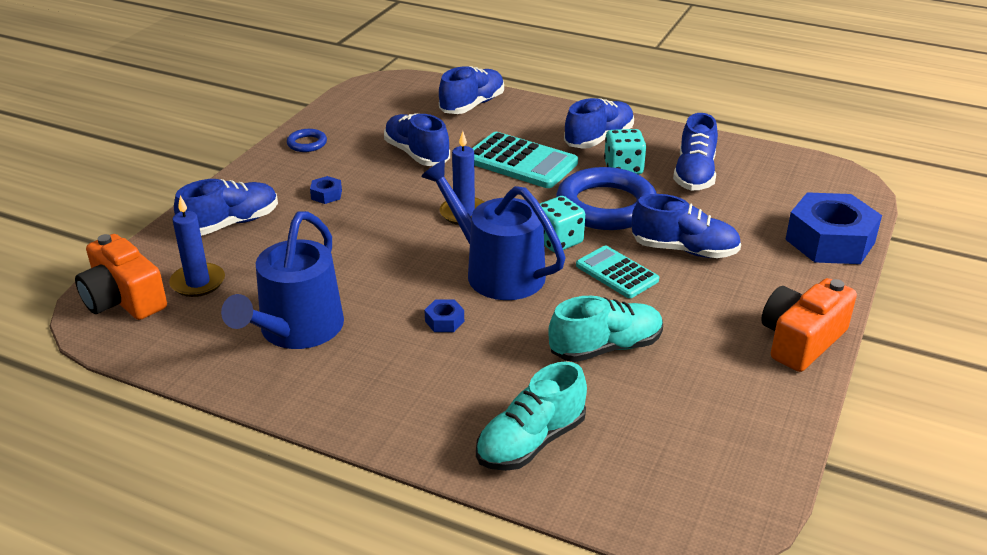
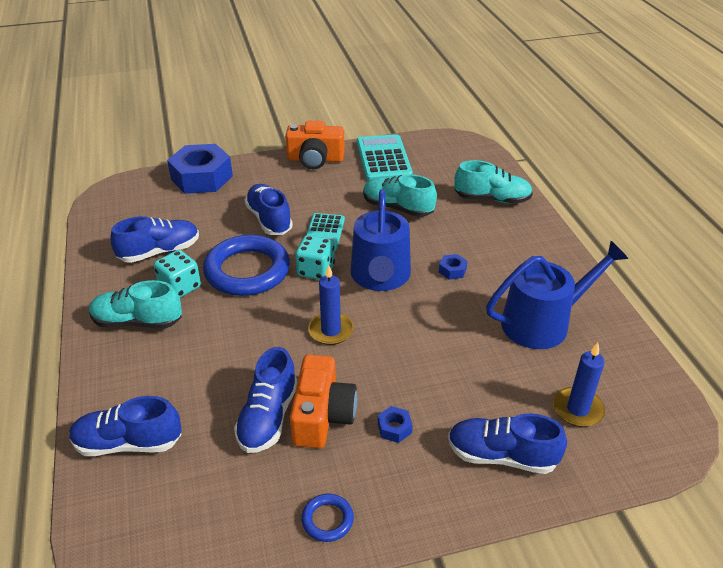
camera: 130 degrees left, 5 degrees up
(123, 299) = (646, 434): orange camera -> orange camera (322, 415)
(521, 162) = (220, 344): turquoise calculator -> turquoise calculator (383, 159)
(599, 139) = (137, 322): blue shoe -> turquoise shoe

